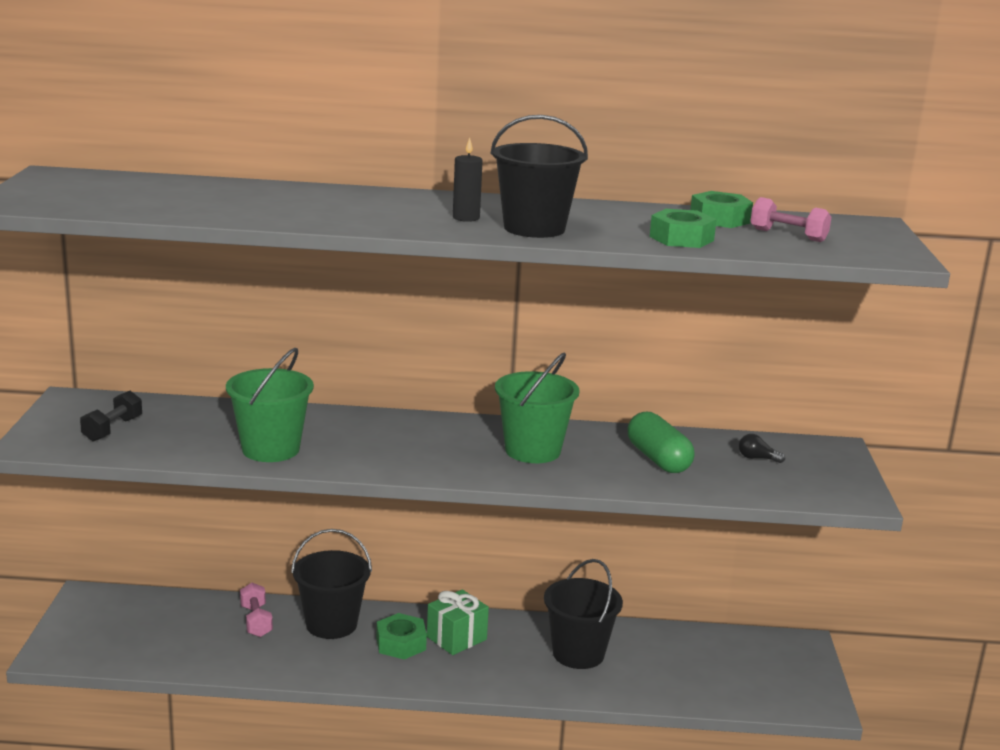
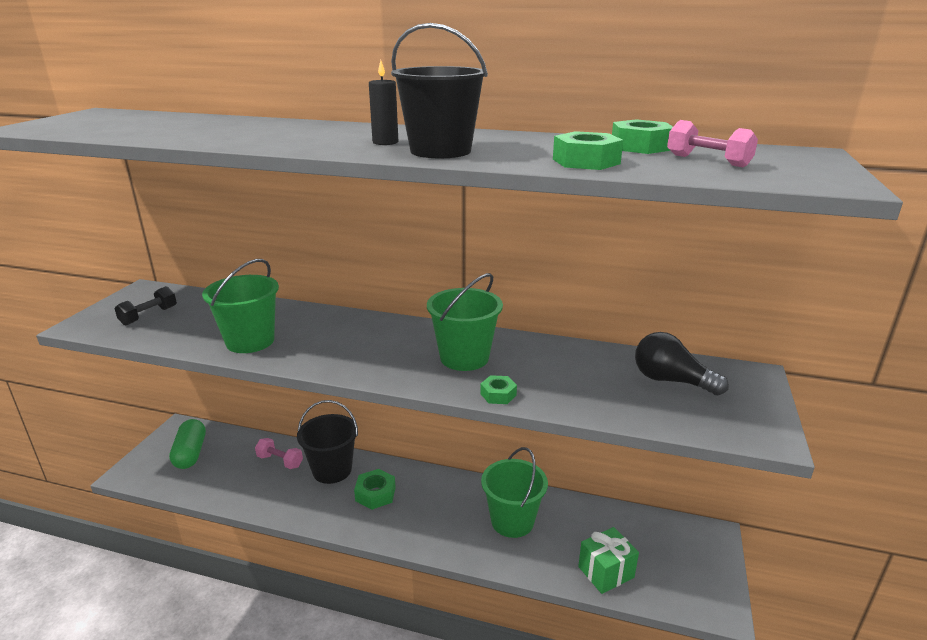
camera: 15 degrees right, 5 degrees up
(256, 621) = (280, 461): pink dumbbell -> pink dumbbell turned 60 degrees counterclockwise
(456, 638) = (420, 494): green gift -> green gift (606, 572)
(578, 653) = (512, 521): black bucket -> green bucket
(588, 482) = (498, 394): none -> green nut
(658, 459) = (574, 375): green capsule -> green capsule (190, 453)
(757, 458) = (671, 381): black light bulb -> black light bulb, size x2.07

